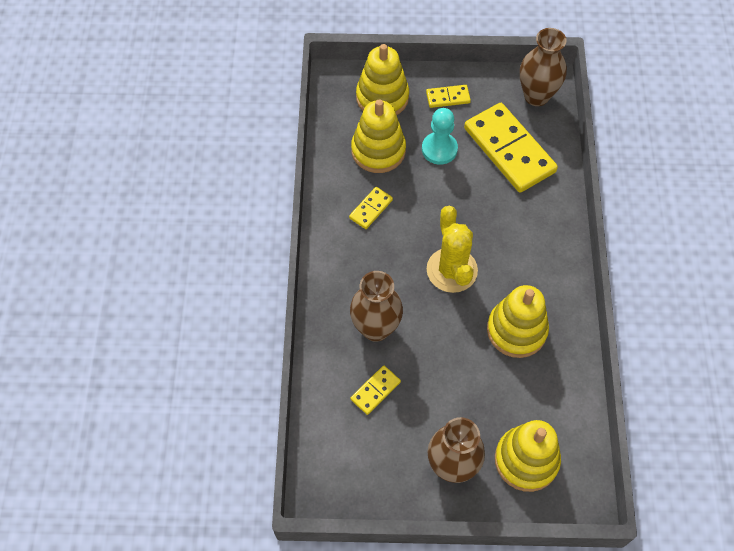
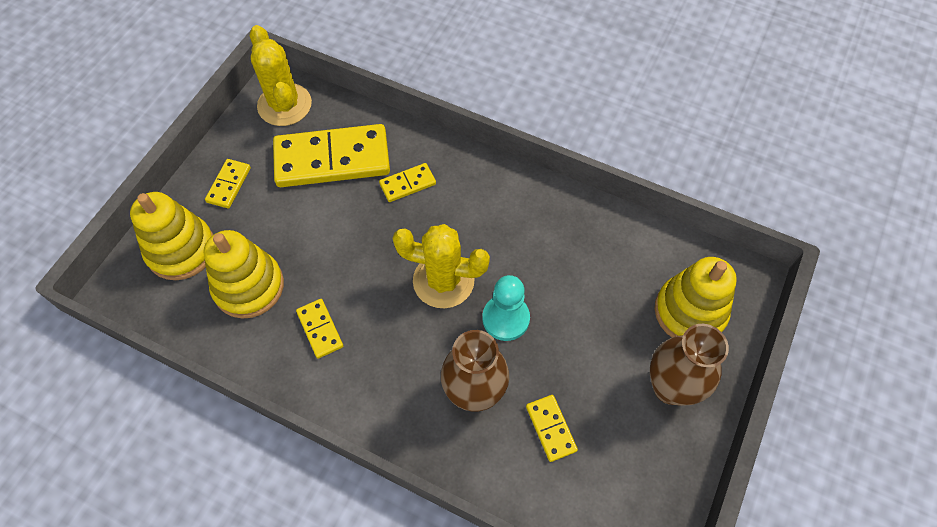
camera: 65 degrees left, 0 degrees up
(439, 149) = (288, 223): turquoise pawn -> turquoise pawn (505, 318)
(516, 330) = (544, 252): yellow stacking toy -> none
(519, 209) = (407, 184): none -> yellow domino
(536, 96) = (284, 105): brown vase -> yellow cactus

